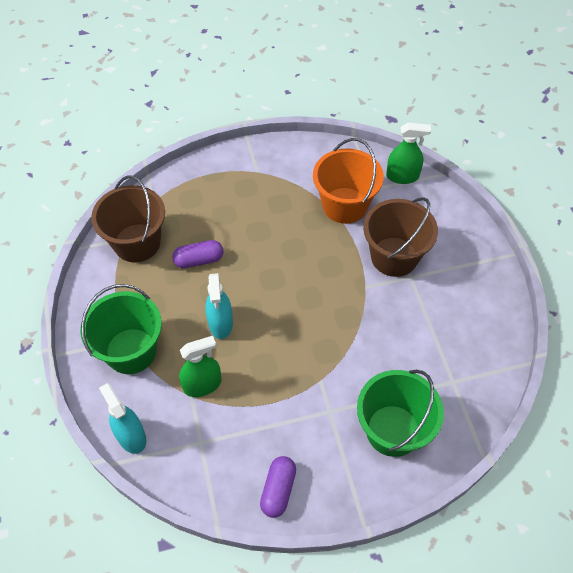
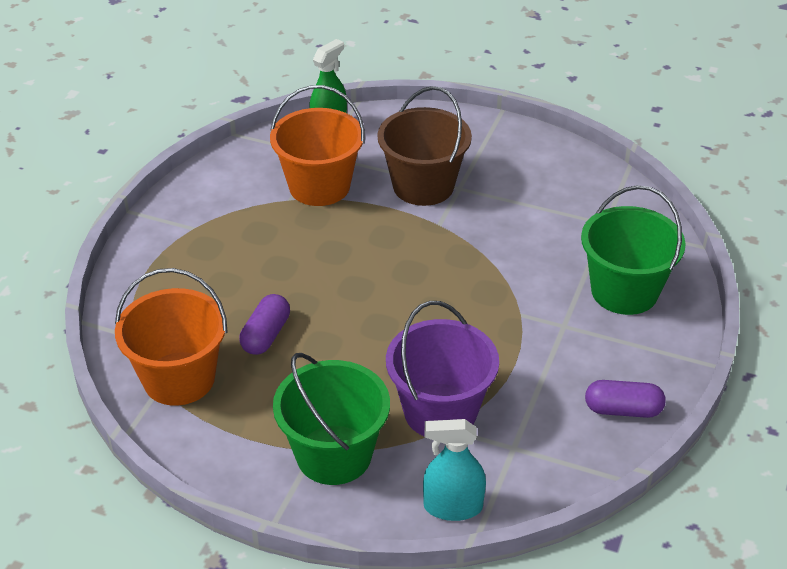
camera: 55 degrees left, 15 degrees down
(137, 243) = (179, 378): brown bucket -> orange bucket
(202, 385) = (440, 411): green spray bottle -> purple bucket
(220, 323) = (373, 358): turquoise spray bottle -> none
(278, 490) = (623, 410): purple capsule -> purple capsule turned 45 degrees counterclockwise

